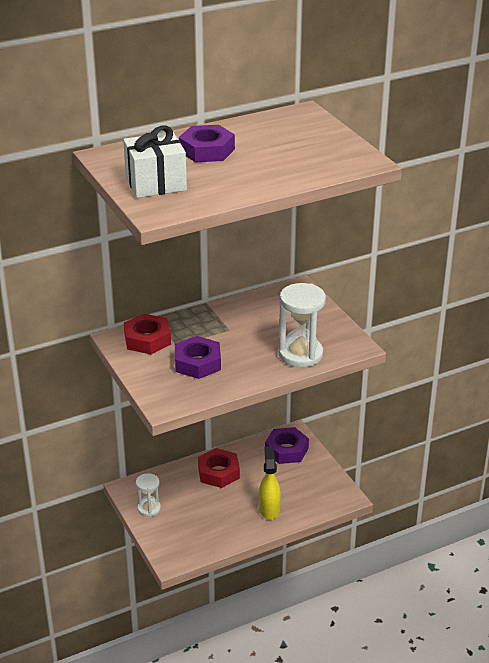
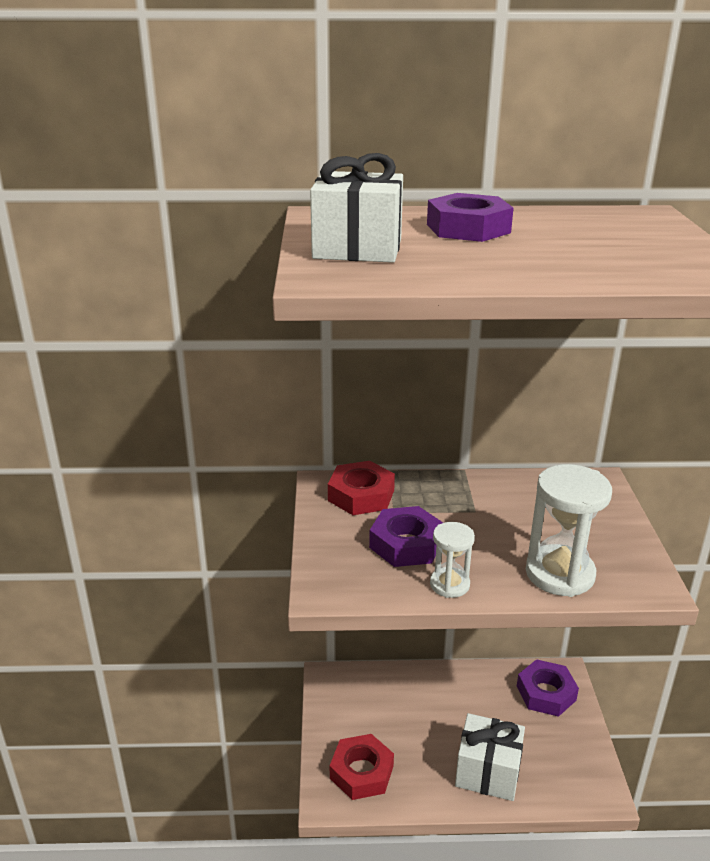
camera: 25 degrees right, 5 degrees down
(149, 508) = (338, 713): white hourglass -> white hourglass (449, 584)
(218, 472) = (445, 694): red nut -> red nut (361, 772)
(269, 509) = (488, 772): yellow spray bottle -> white gift

